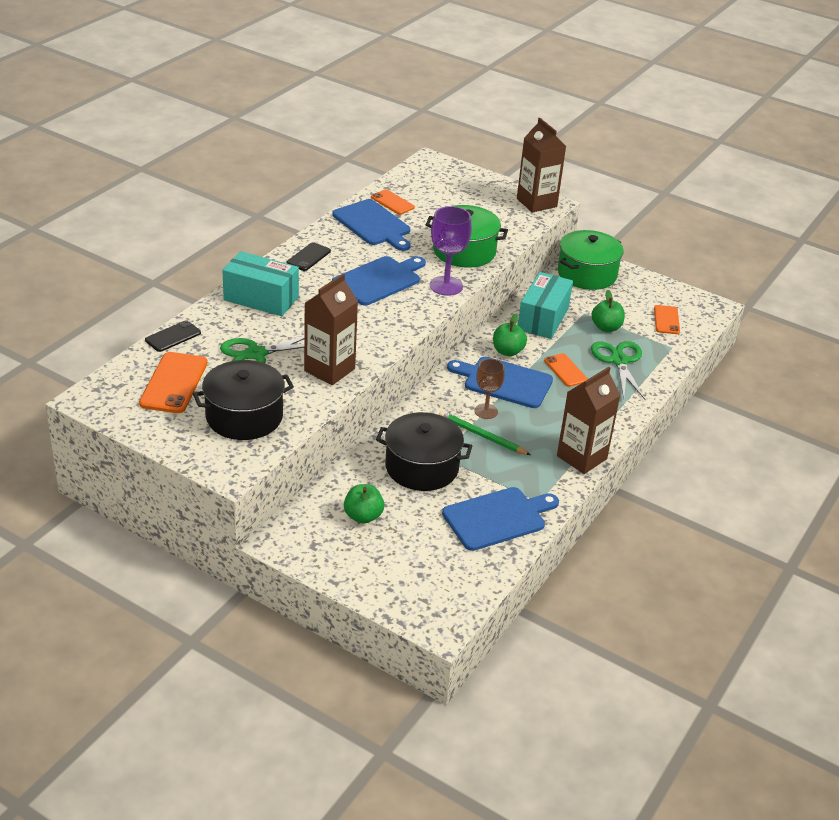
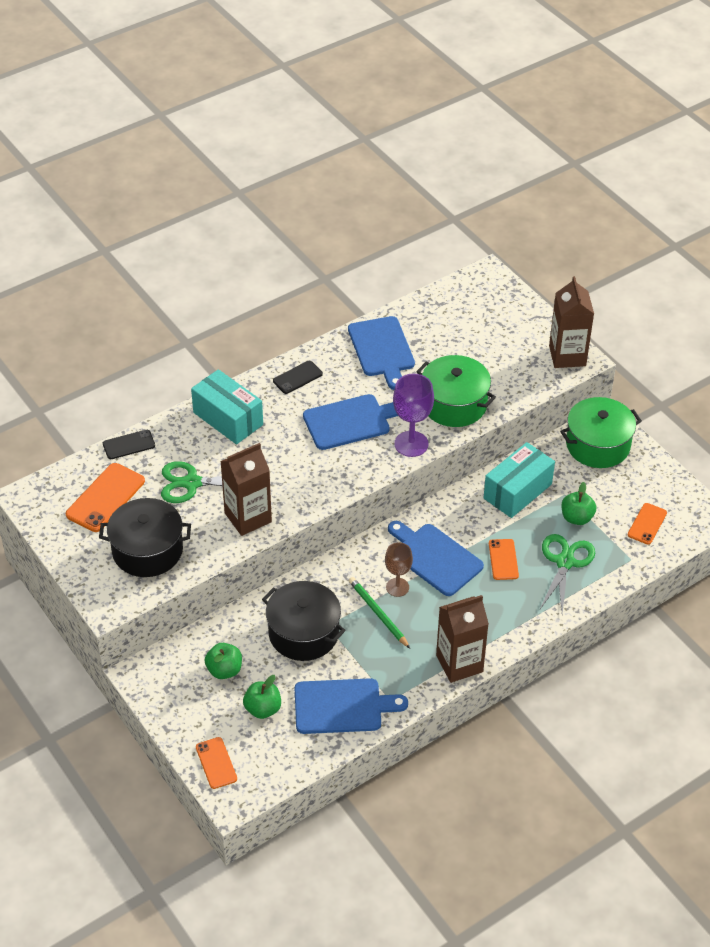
camera: 25 degrees right, 10 degrees up
(392, 202) = (417, 324): orange phone -> orange phone (216, 763)
(507, 351) = (458, 522): green apple -> green apple (263, 709)

